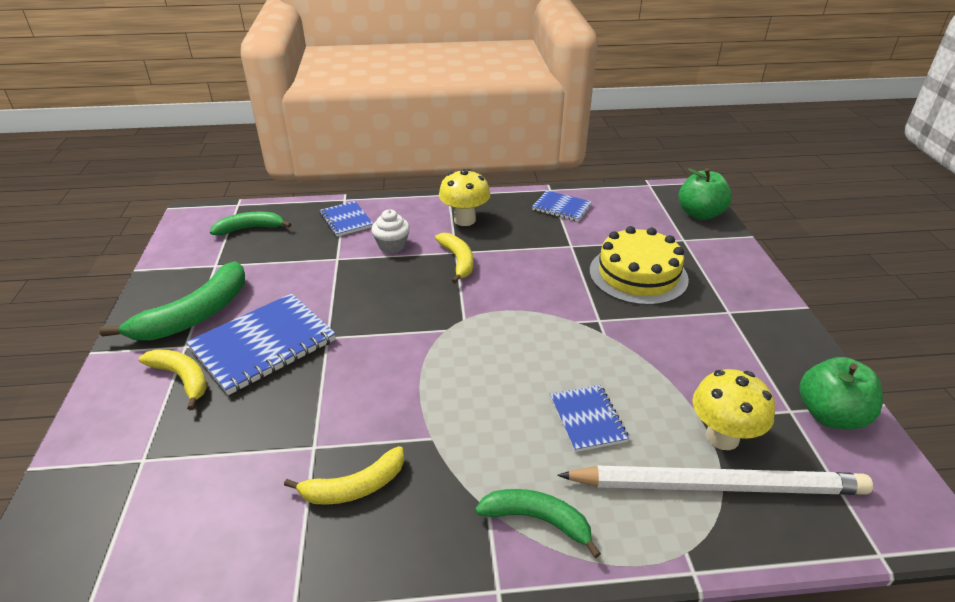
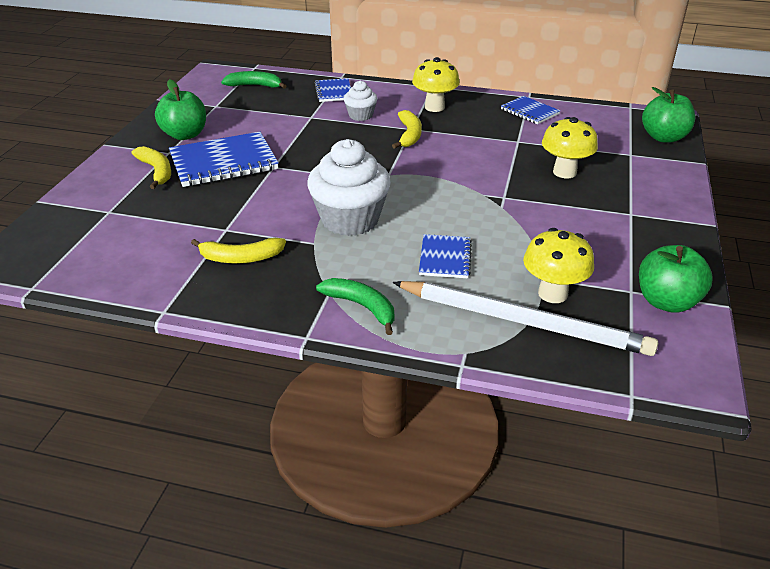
camera: 20 degrees right, 0 degrees up
(195, 315) = (185, 135): green banana -> green apple
(455, 392) = (350, 220): none -> white cupcake
(638, 275) = (564, 172): yellow cake -> yellow mushroom

